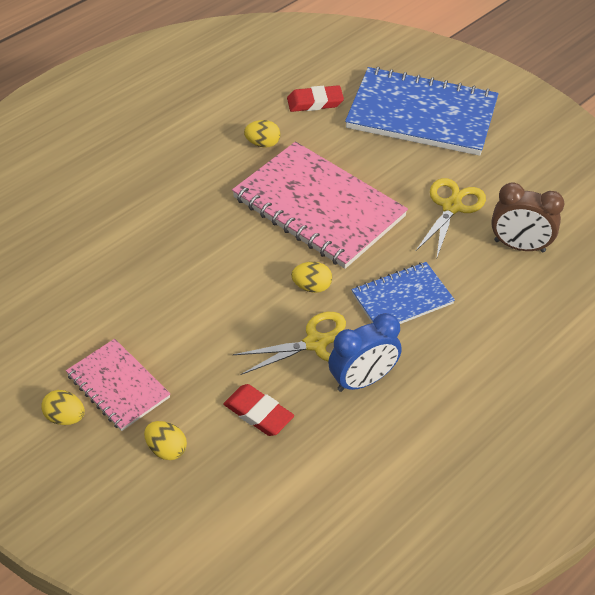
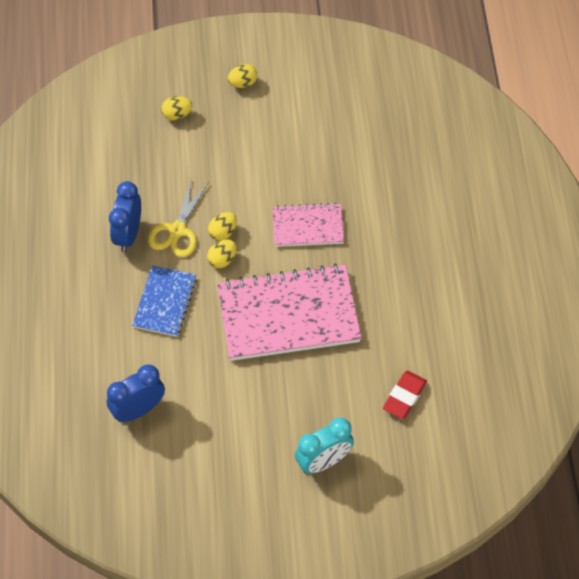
camera: 130 degrees right, 10 degrees up
(118, 386) = (241, 117): pink notebook -> pink notebook (307, 227)
(258, 413) = (158, 169): red eraser -> none
(263, 144) = (386, 326): yellow egg -> yellow egg (223, 232)
(421, 115) = (323, 462): blue notebook -> turquoise clock
(452, 207) = (212, 399): yellow scissors -> none
(519, 246) = (138, 410): brown clock -> blue clock

